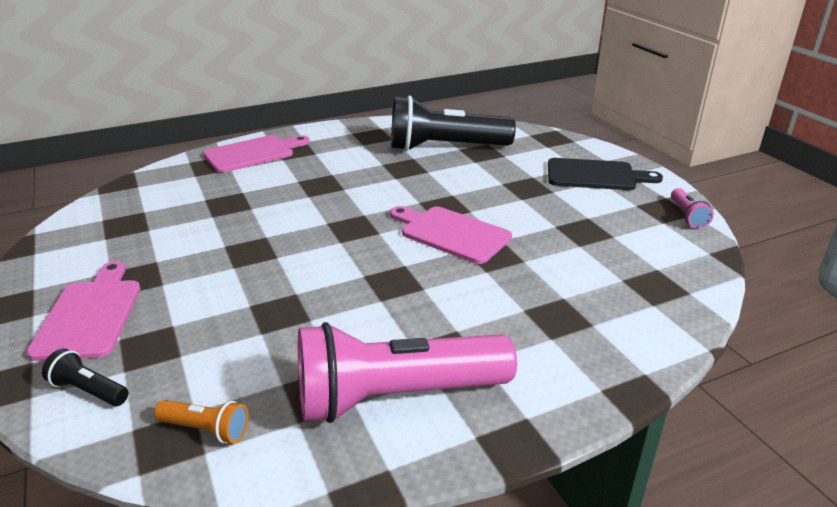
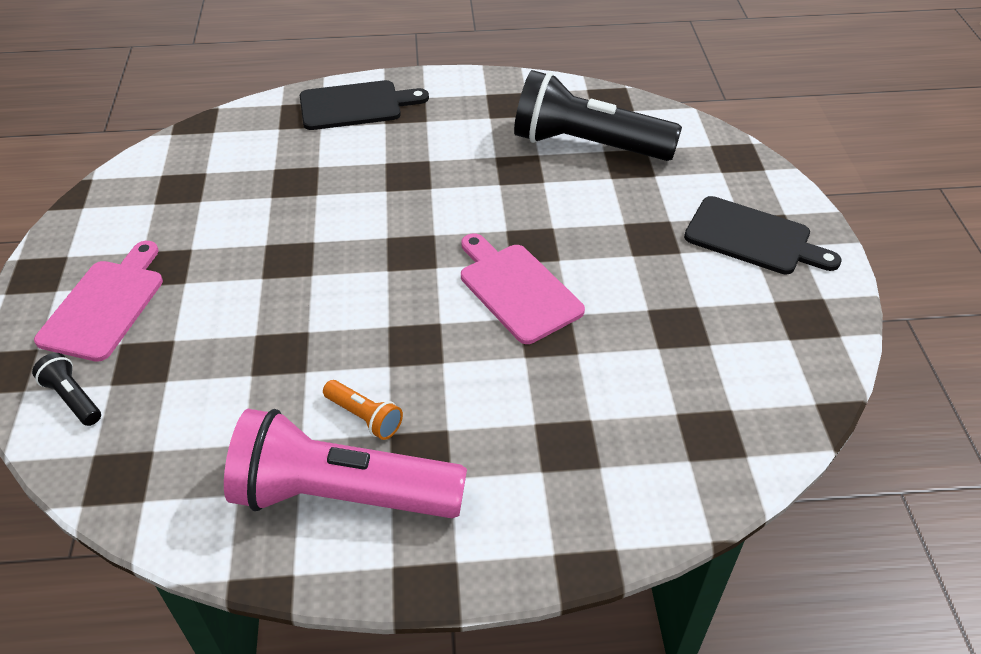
camera: 20 degrees right, 15 degrees up
(206, 429) = (154, 476): orange flashlight -> orange flashlight (364, 417)
(253, 153) = (355, 105): pink cutting board -> black cutting board
(687, 216) = (830, 337): pink flashlight -> none

